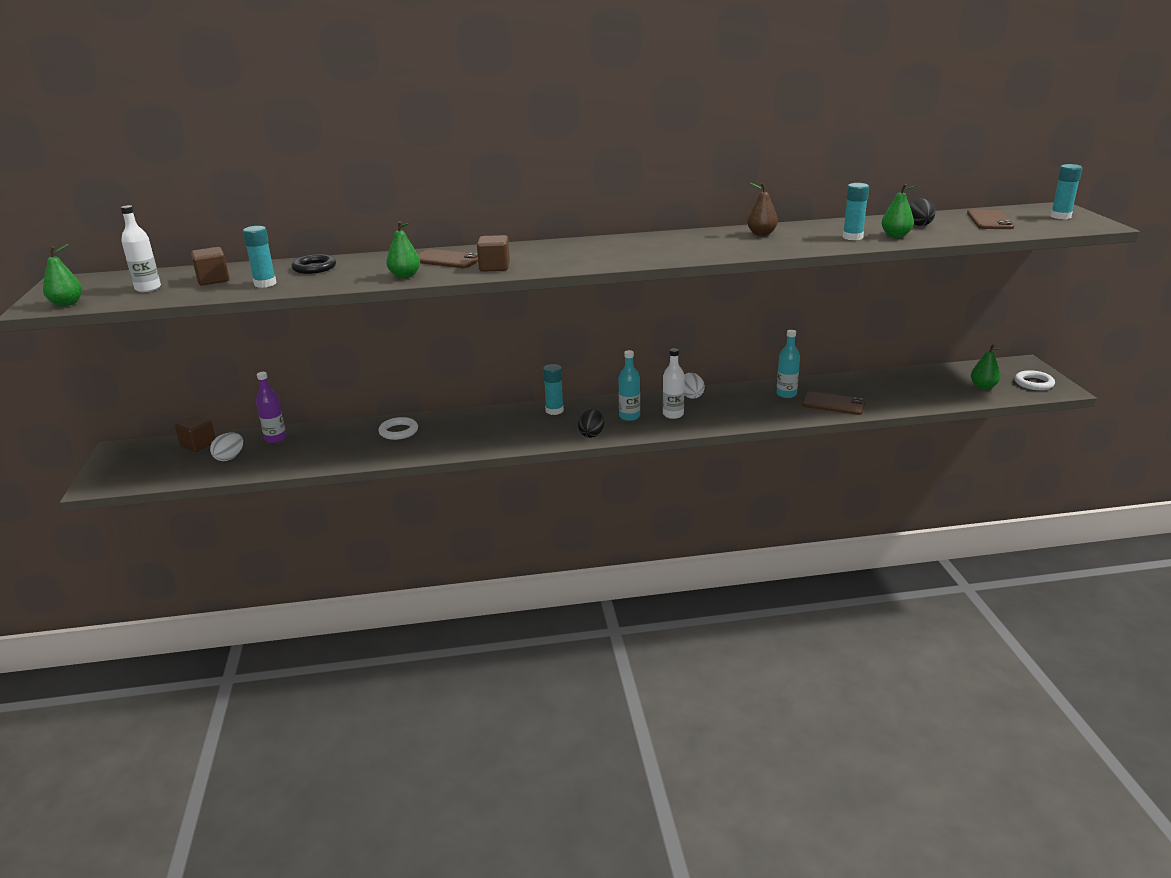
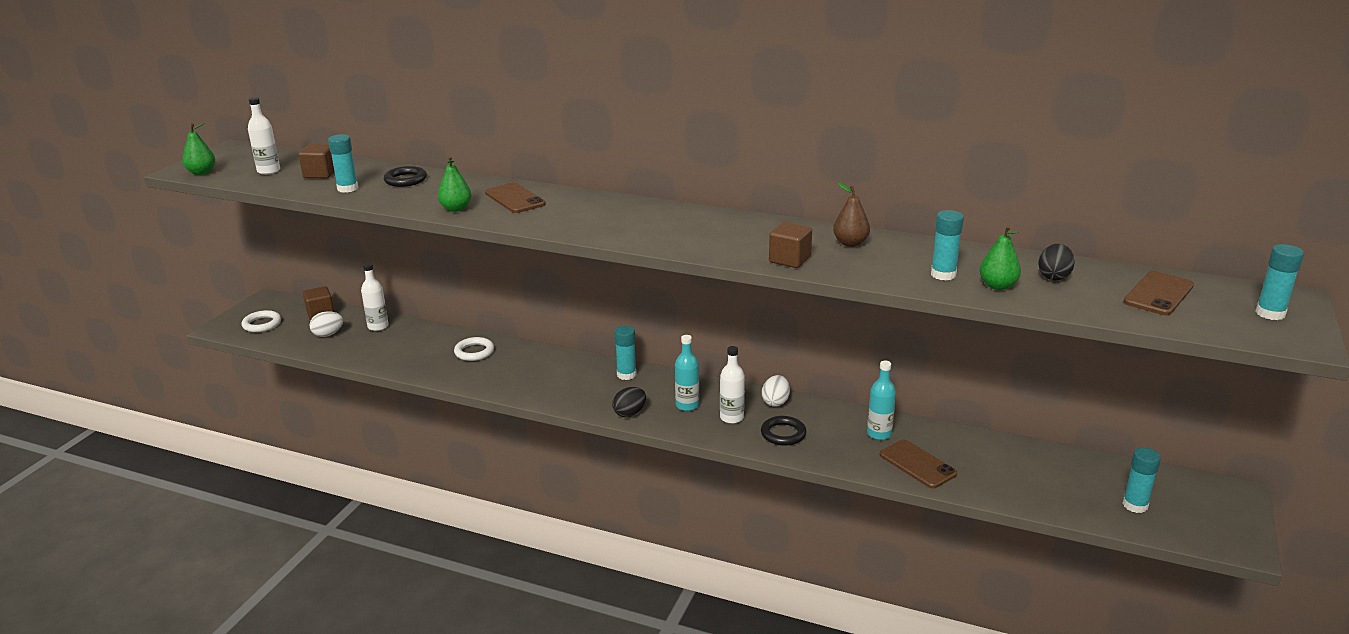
camera: 30 degrees right, 0 degrees up
(275, 438) = (378, 326): purple bottle -> white bottle
(494, 267) = (539, 218): brown cube -> brown cube (789, 260)
(723, 413) = (783, 434): none -> black ring
(983, 386) = (1135, 505): green pear -> turquoise glue stick
(1033, 383) = (1213, 524): white ring -> white ring (262, 324)

